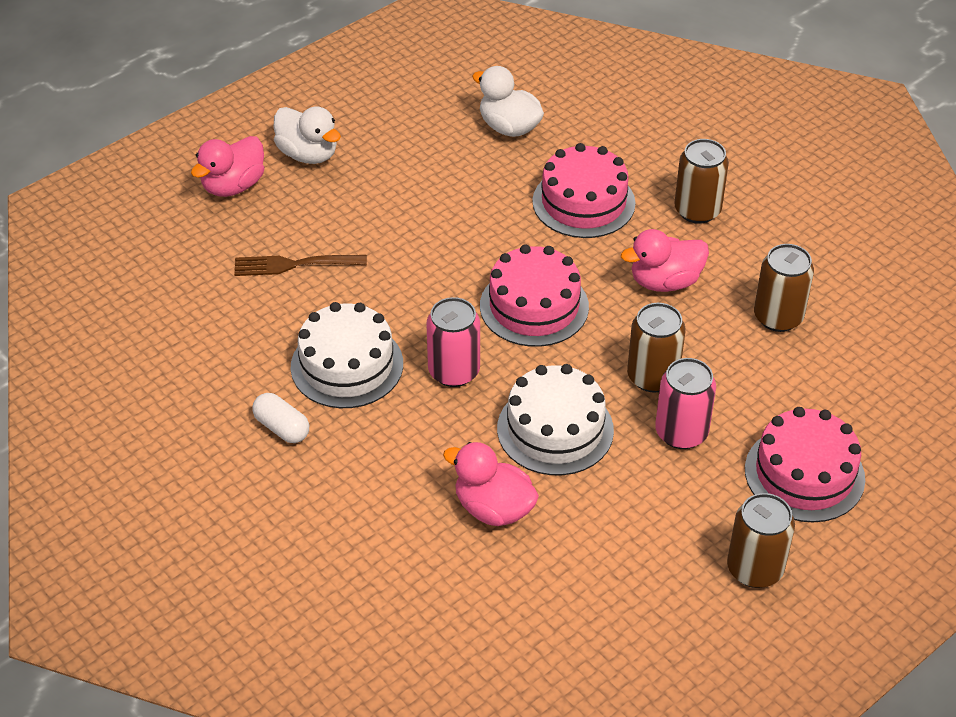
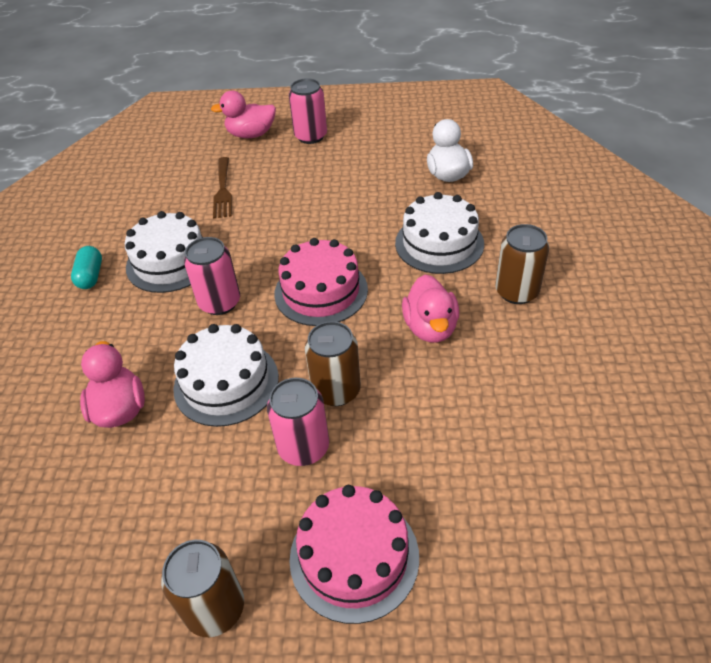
camera: 45 degrees right, 0 degrees up
(282, 428) = (91, 276): white capsule -> turquoise capsule
(294, 265) = (223, 190): brown fork -> brown fork turned 135 degrees counterclockwise
(308, 154) = (311, 136): white duck -> pink can
(583, 202) = (439, 243): pink cake -> white cake
(665, 282) = (430, 328): pink duck -> pink duck turned 120 degrees counterclockwise
(778, 317) = (488, 408): brown can -> none

